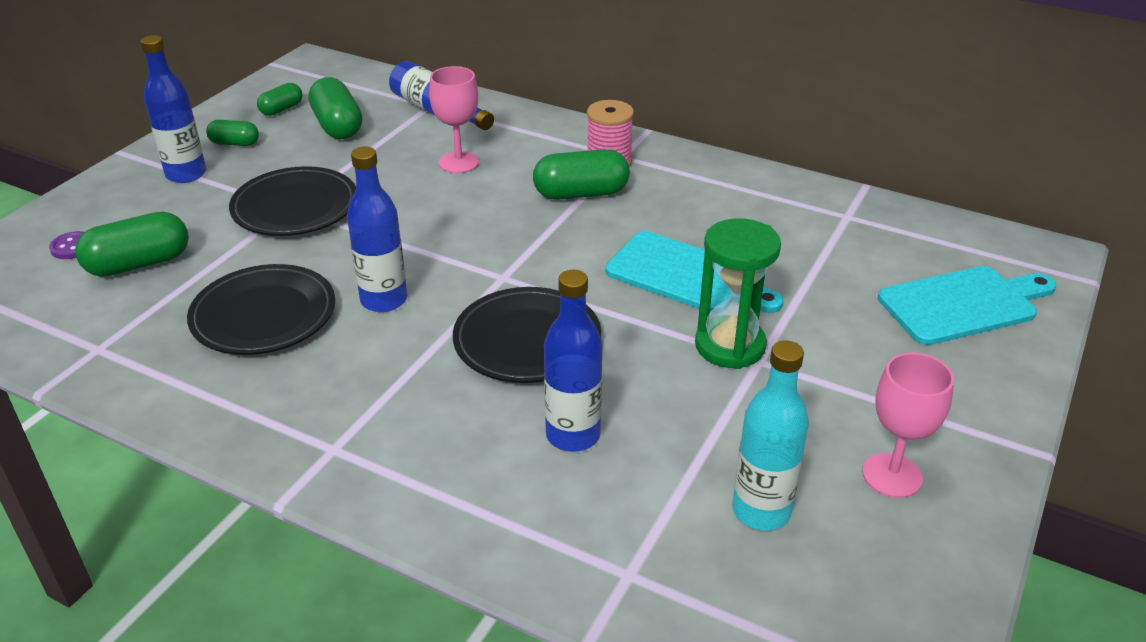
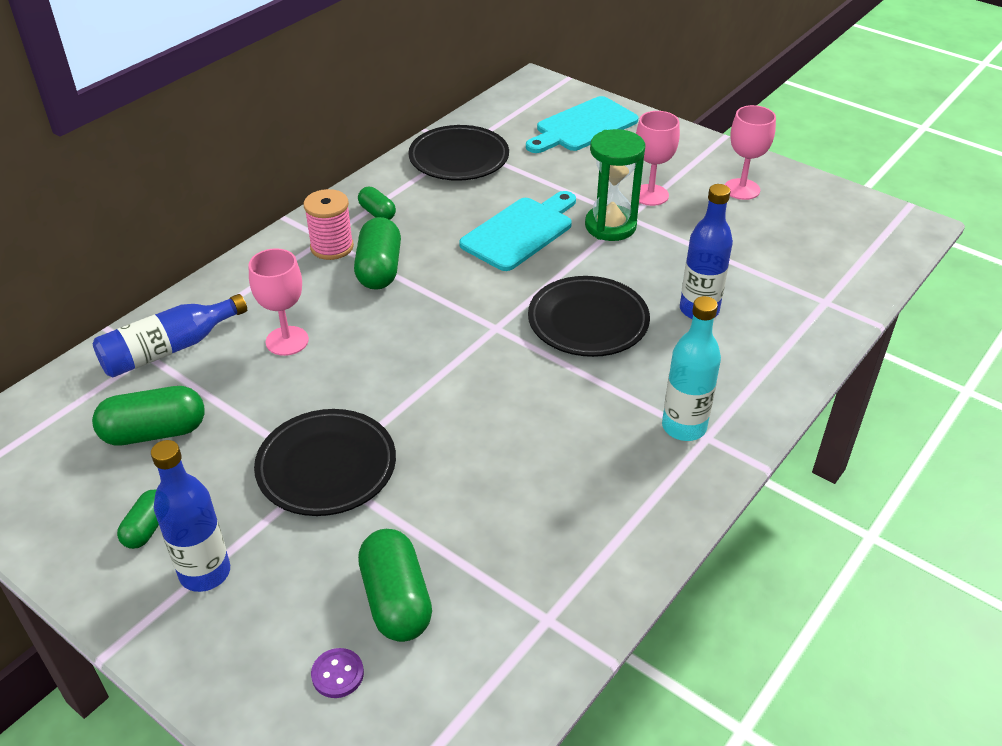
camera: 80 degrees left, 5 degrees up
(264, 316) = (519, 486): black plate -> black plate (459, 158)
(281, 109) = (79, 485): green capsule -> green capsule (377, 213)
(384, 300) = (513, 402): blue bottle -> none
(761, 511) = (771, 242): turquoise bottle -> turquoise bottle (684, 427)
(823, 378) = (650, 195): none -> pink goblet
(963, 304) = (583, 126): turquoise cutting board -> turquoise cutting board turned 120 degrees counterclockwise

